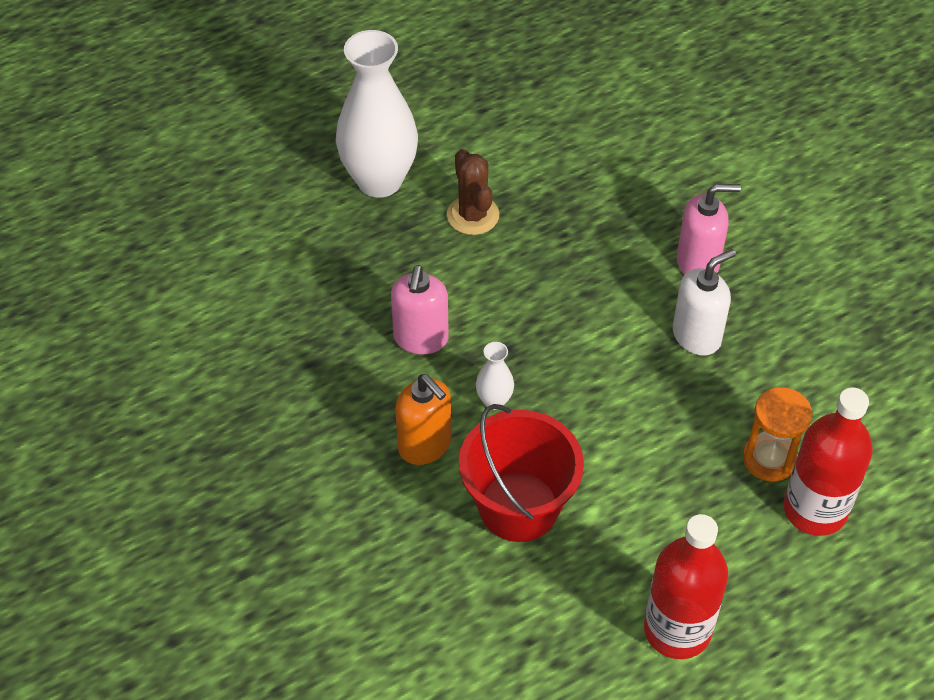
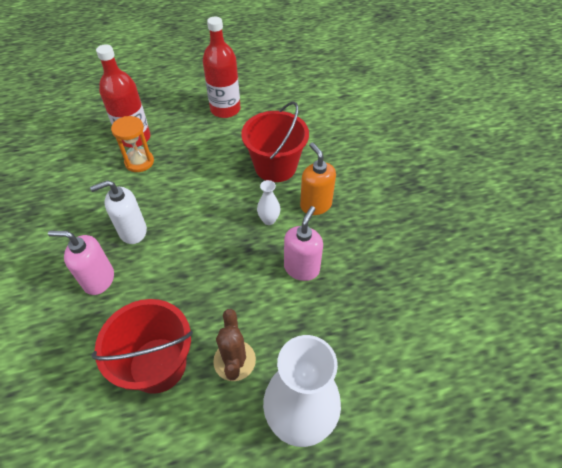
camera: 165 degrees left, 0 degrees up
(562, 193) = (158, 365): none -> red bucket

